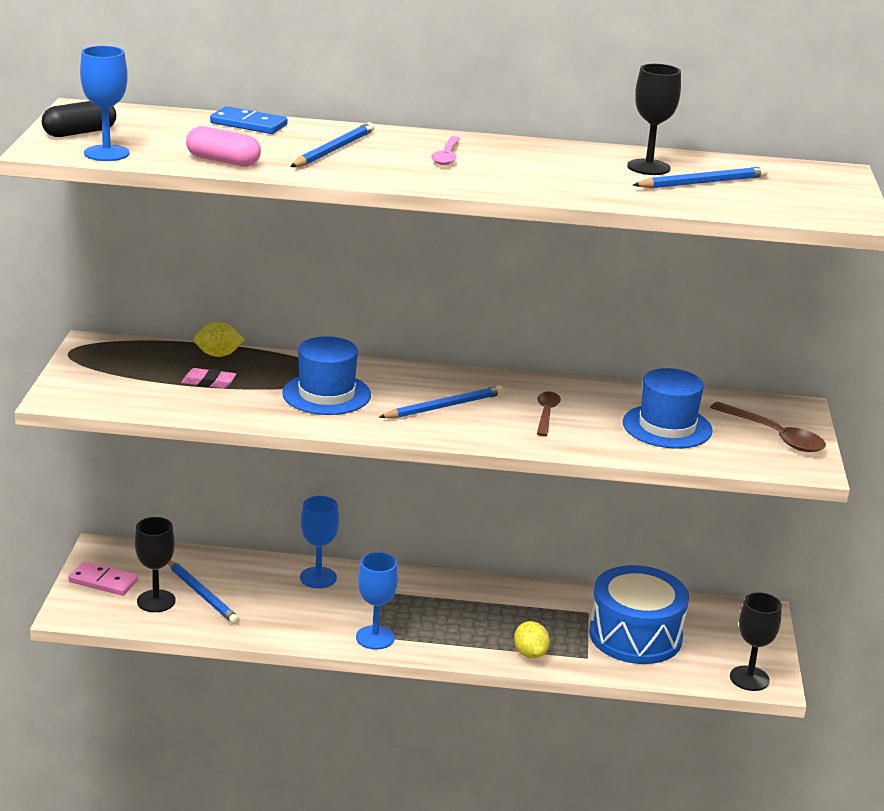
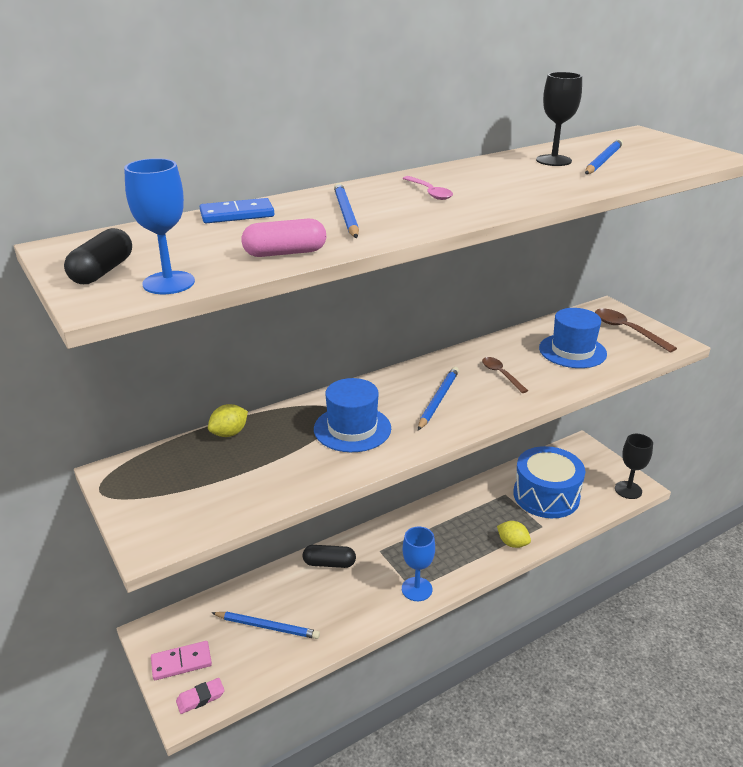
camera: 35 degrees left, 5 degrees up
(156, 601) = (240, 654): black goblet -> none
(208, 382) = (255, 462): pink eraser -> pink eraser (200, 698)
(318, 578) = (329, 563): blue goblet -> black capsule
(774, 436) = (627, 330): brown spoon -> brown spoon turned 135 degrees counterclockwise

